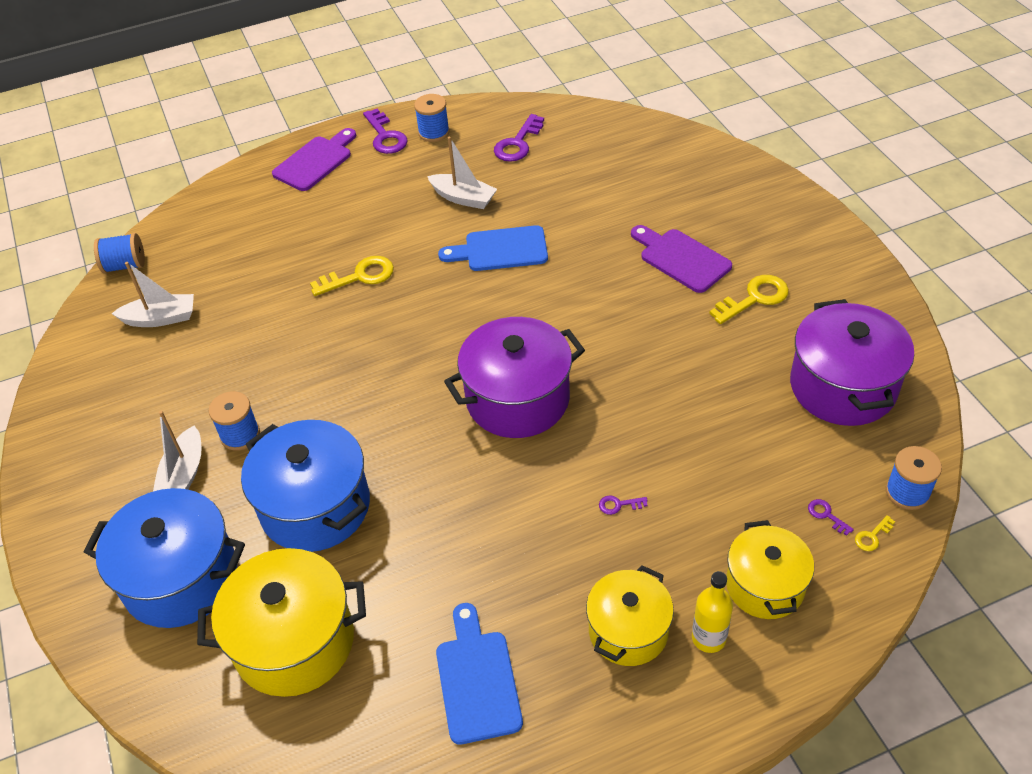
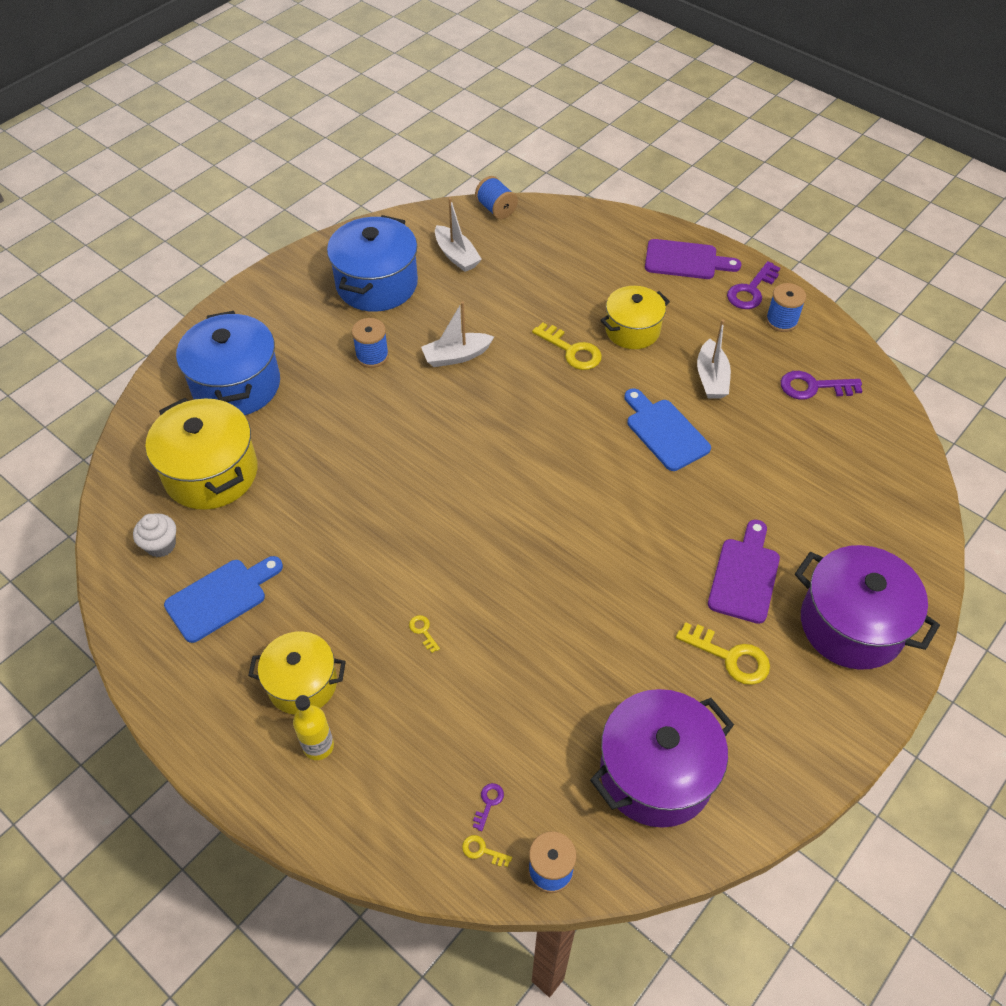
camera: 60 degrees right, 5 degrees up
(183, 475) = (321, 343): white boat -> white boat (456, 356)
(315, 506) = (329, 431): blue pot -> blue pot (377, 284)
(366, 725) = (161, 545): none -> white cupcake
(517, 399) = (499, 514): purple pot -> purple pot (851, 624)
(619, 505) = (423, 631): purple key -> yellow key
(765, 585) = (388, 774): yellow pot -> yellow pot (632, 330)

